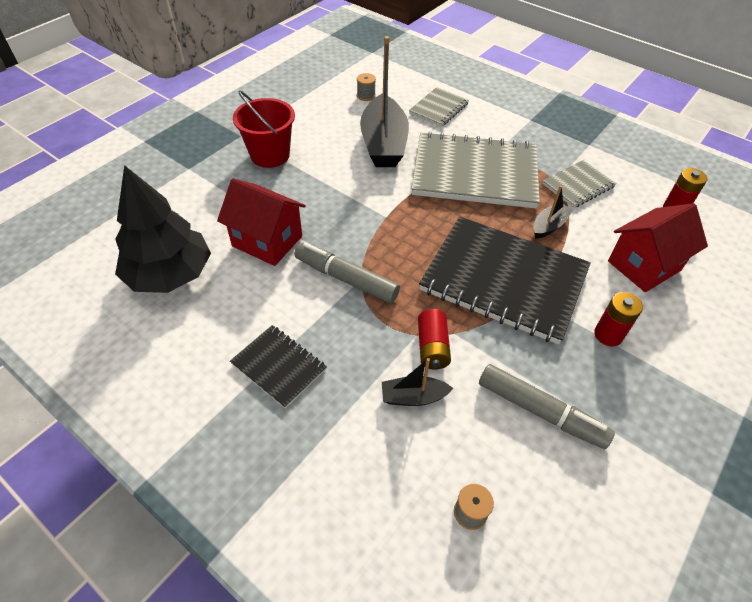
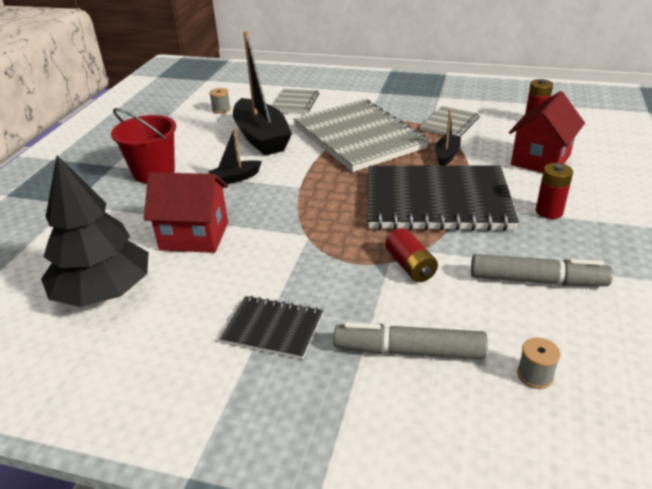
camera: 20 degrees left, 15 degrees down
(346, 279) = (293, 241): grey marker -> grey marker (409, 351)
(413, 397) = (420, 308): black boat -> black boat (235, 178)
(475, 173) = (358, 137): grey notebook -> grey notebook turned 75 degrees clockwise

